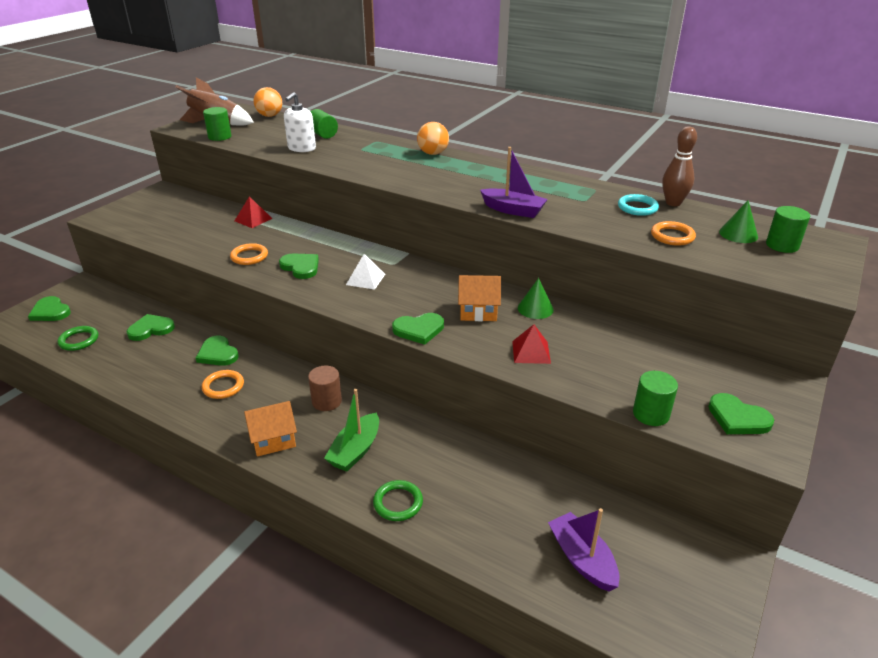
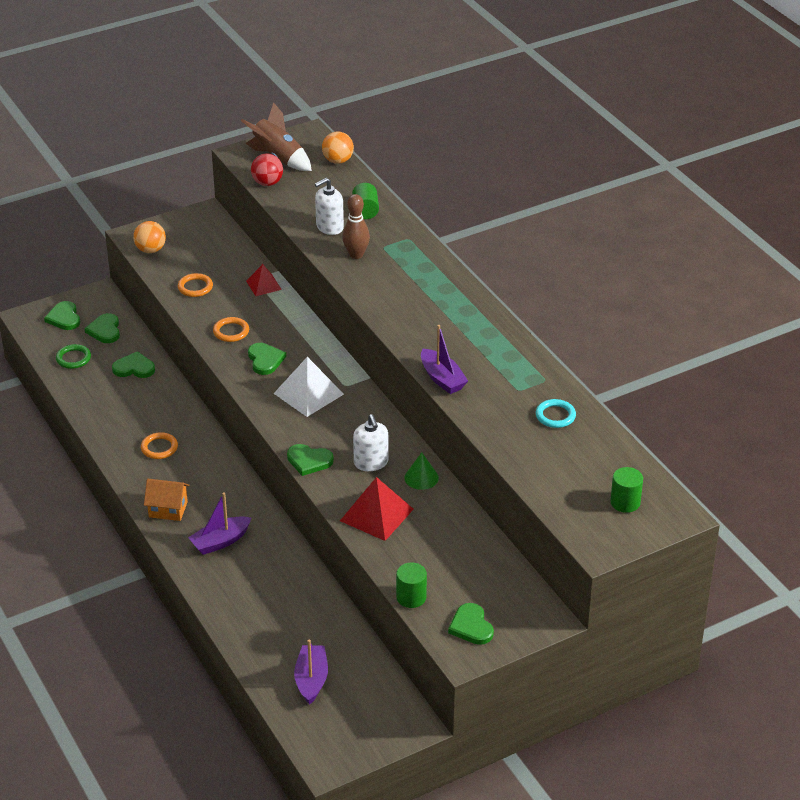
camera: 30 degrees right, 5 degrees up
(218, 354) = (173, 414): green heart -> green heart (105, 330)
(219, 137) = (267, 183): green cylinder -> red ball
(326, 401) = (228, 493): brown cylinder -> none
(355, 450) = (220, 541): green boat -> purple boat
(365, 279) = (308, 393): white pyramid -> white pyramid, size x1.68
(398, 503) = (221, 591): green ring -> none
(433, 153) = (445, 277): orange ball -> orange ball (150, 250)
(478, 312) = (371, 463): orange house -> white soap dispenser
(531, 352) = (376, 514): red pyramid -> red pyramid, size x1.68
(672, 236) = (543, 458): orange ring -> orange ring (195, 287)
(673, 203) = (595, 422): brown bowling pin -> brown bowling pin (356, 255)
(738, 234) = (604, 477): green cone -> none

